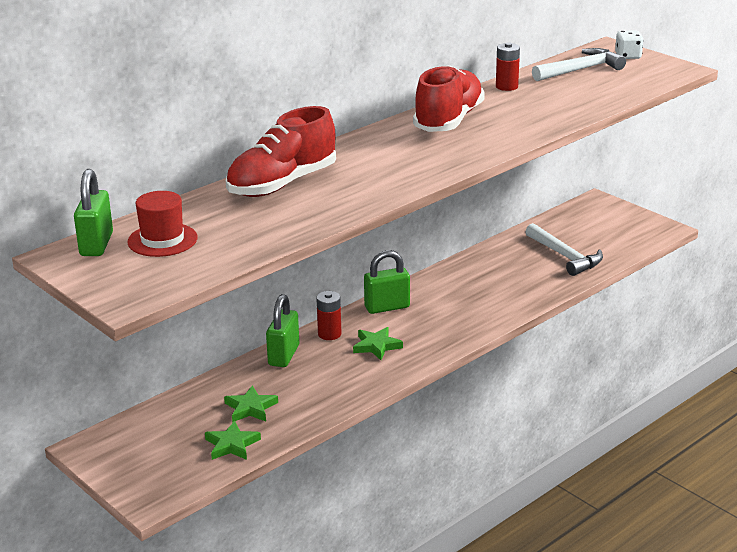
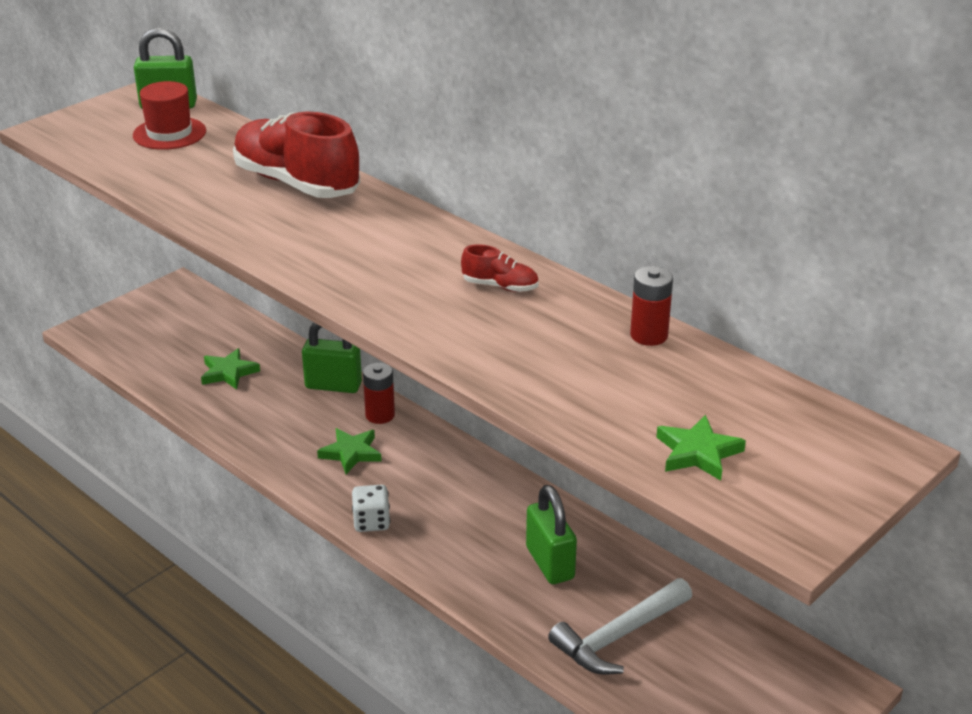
camera: 85 degrees right, 5 degrees up
(232, 445) = (163, 367): green star -> green star (698, 453)
(387, 307) = (447, 457): green padlock -> green padlock (550, 563)
(448, 120) = (500, 286): red shoe -> red shoe, size x0.44
(580, 70) = (751, 412): white hammer -> none
(628, 56) = (846, 471): white dice -> white dice (371, 522)

